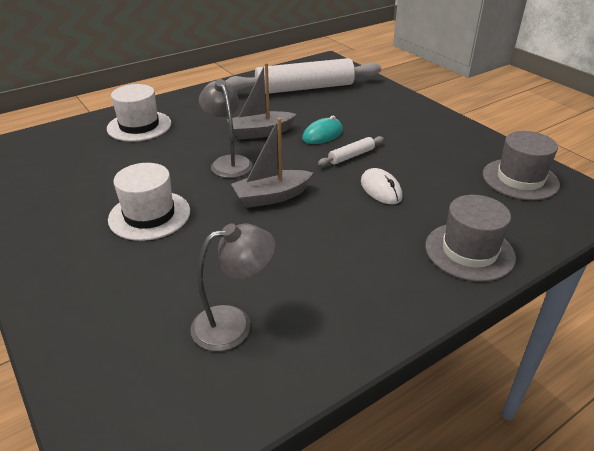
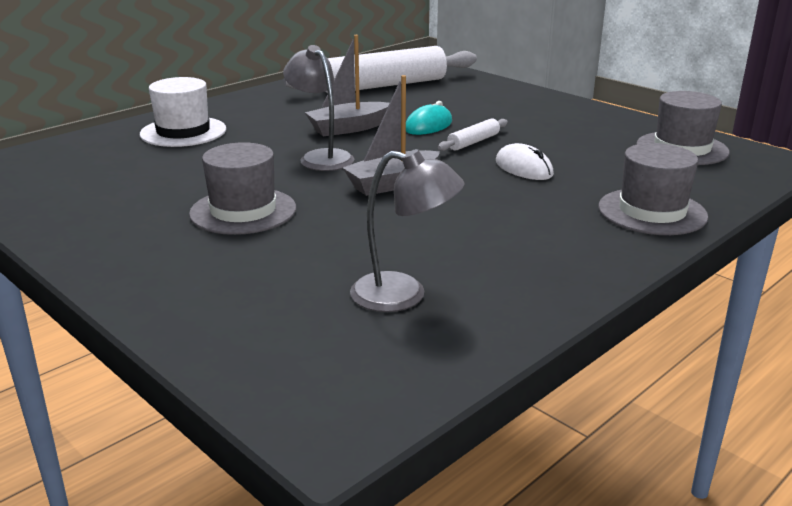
camera: 10 degrees left, 10 degrees down
(149, 215) = (243, 211): white hat -> grey hat
(234, 324) = (404, 295): grey lamp -> grey lamp turned 45 degrees clockwise

